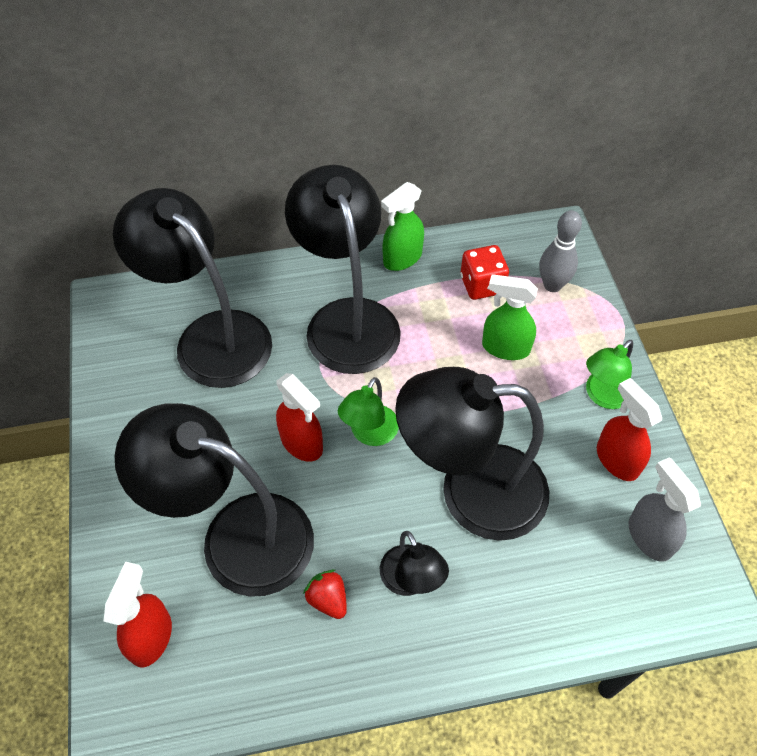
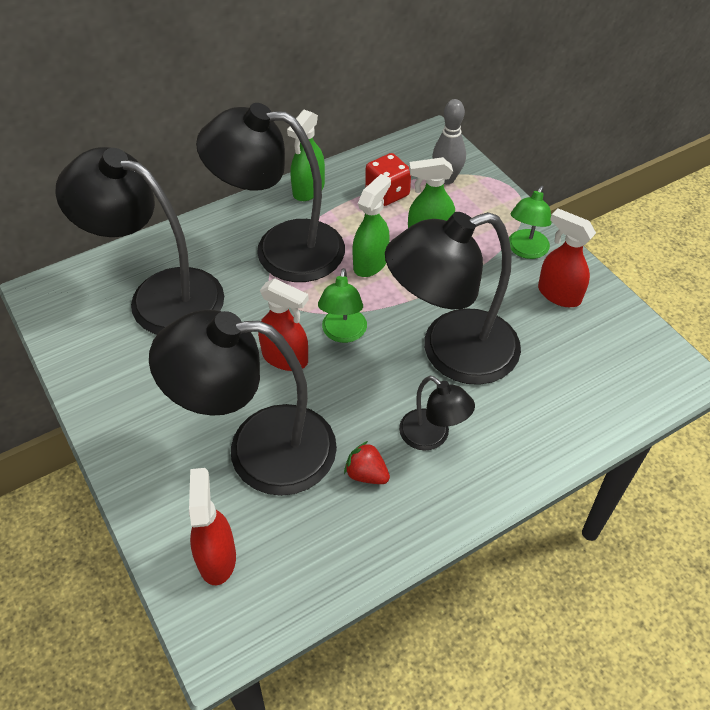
camera: 20 degrees left, 5 degrees down
(347, 319) = (281, 249): black lamp -> black lamp turned 45 degrees counterclockwise
(431, 362) = (370, 263): none -> green spray bottle
(649, 536) = (610, 343): grey spray bottle -> none

